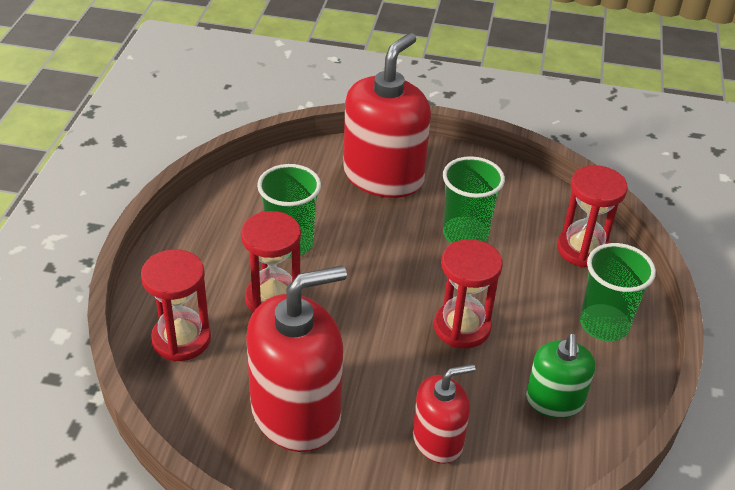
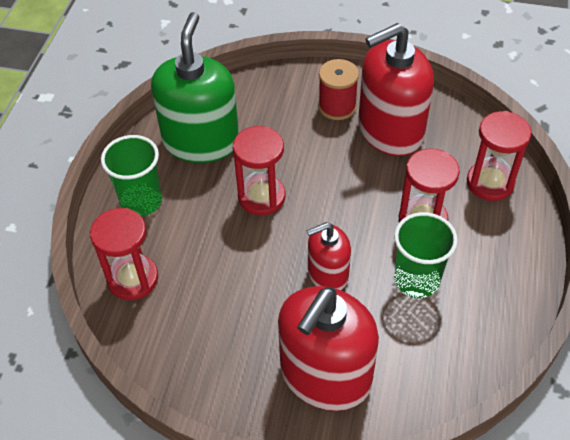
camera: 175 degrees left, 10 degrees up
(369, 452) = (337, 106): none -> red spool
(438, 440) = (290, 114): red soap dispenser -> red soap dispenser (328, 274)
(465, 234) = (244, 294): green cup -> none
(554, 401) = (201, 141): green soap dispenser -> green soap dispenser, size x1.79

